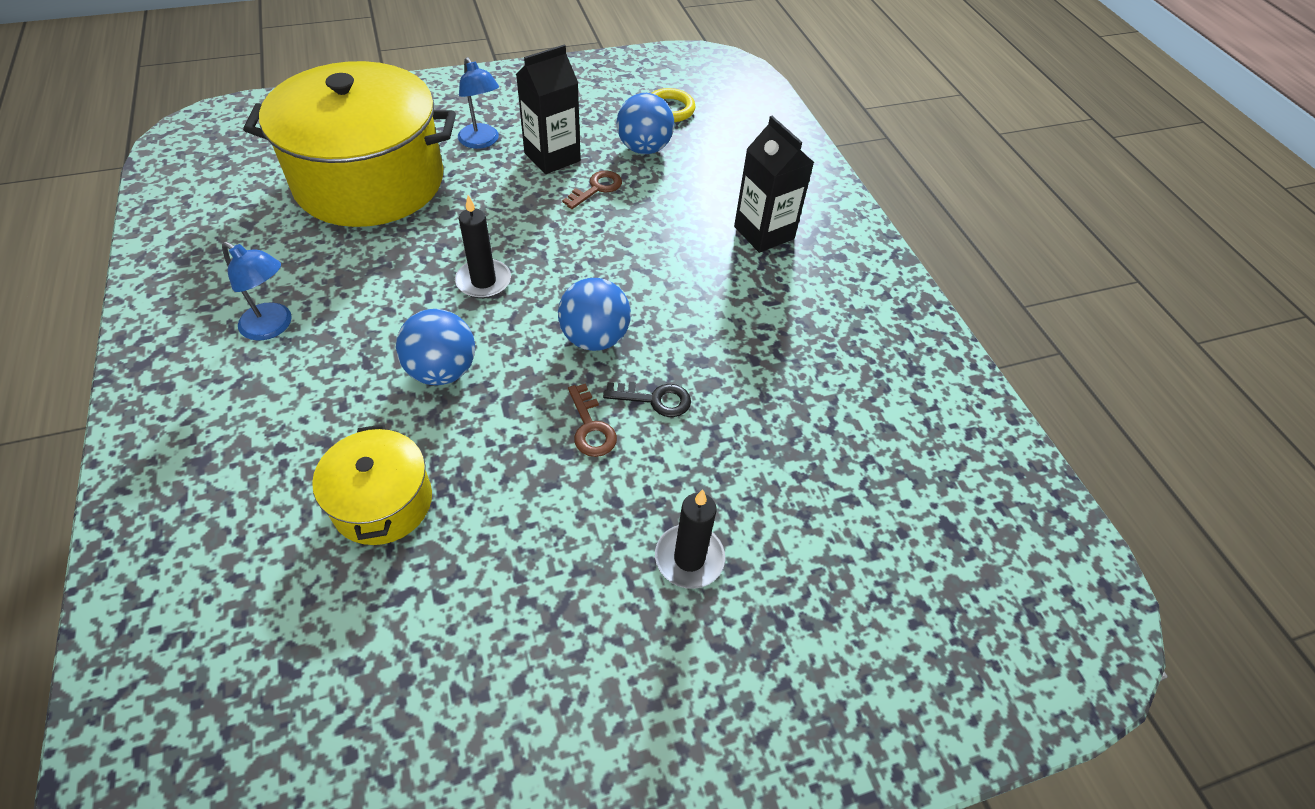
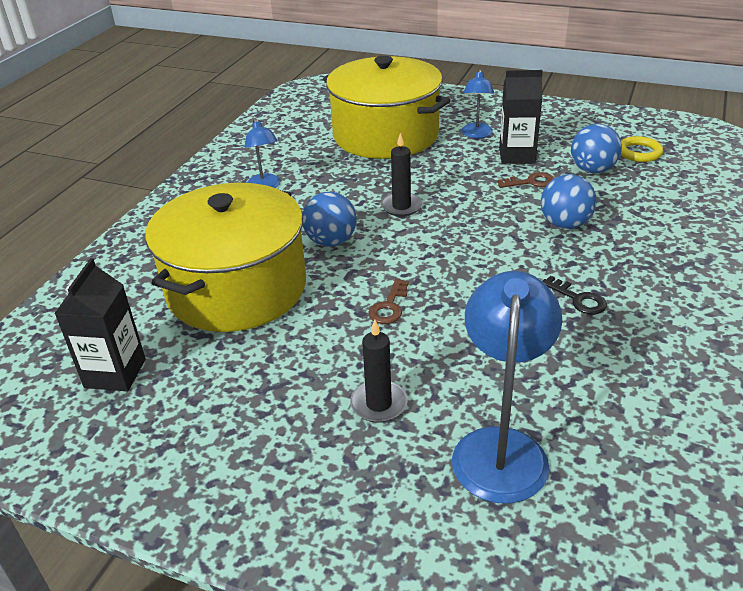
camera: 45 degrees right, 15 degrees down
(382, 502) = (236, 288): yellow pot -> yellow pot, size x2.06
(595, 338) = (442, 262): blue ball -> blue ball (565, 224)
(654, 399) = (447, 310): black key -> black key (578, 299)
(764, 233) = (639, 249): black carton -> black carton (115, 373)
(837, 533) = (501, 447): none -> blue lamp

